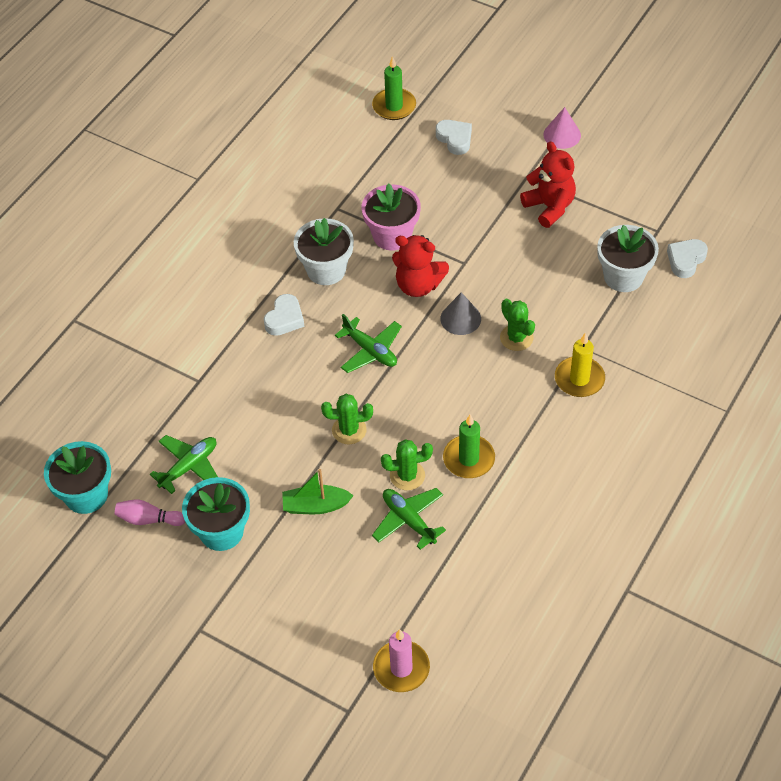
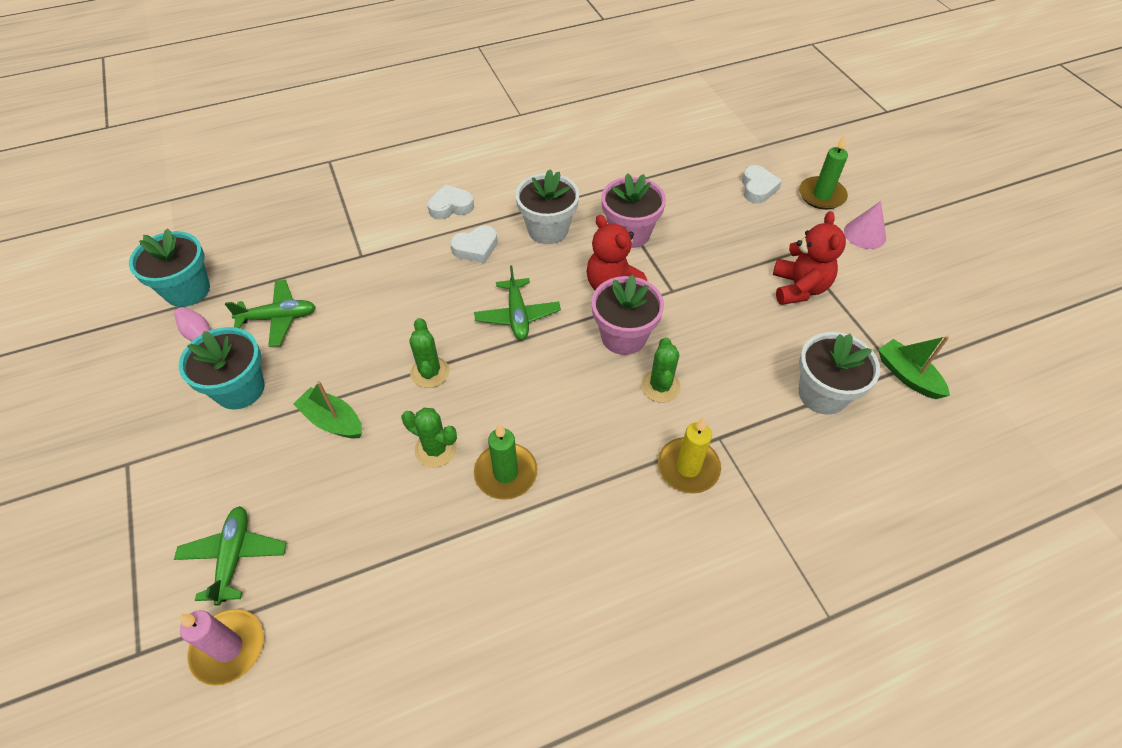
camera: 35 degrees right, 0 degrees up
(349, 430) = (430, 372): green cactus -> green cactus turned 45 degrees clockwise
(394, 106) = (726, 139): green candle -> green candle (821, 195)
(408, 520) = (393, 494): green plane -> green plane (234, 556)
(460, 318) = (623, 336): grey cone -> pink flower pot
(666, 230) = (907, 376): none -> green boat
(685, 260) = (907, 418): white heart -> white heart (451, 206)

